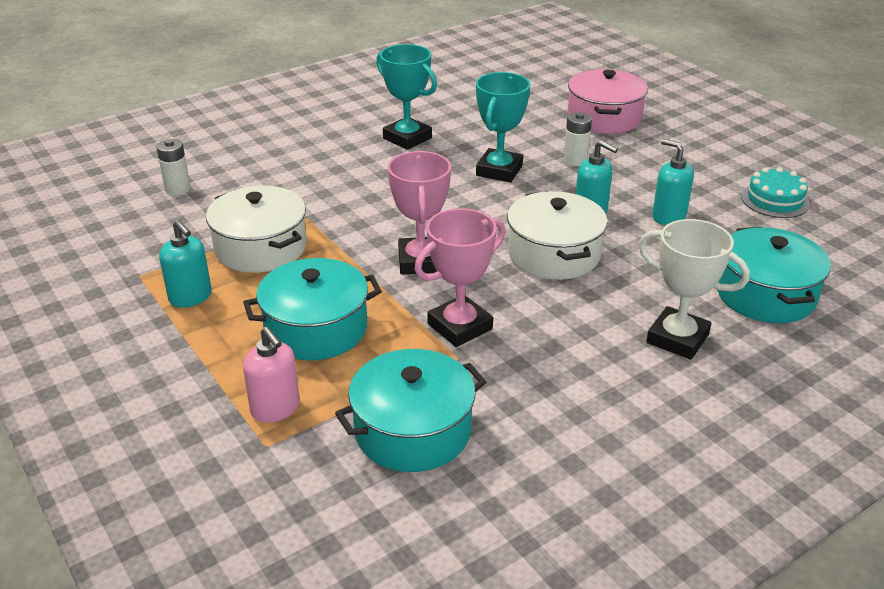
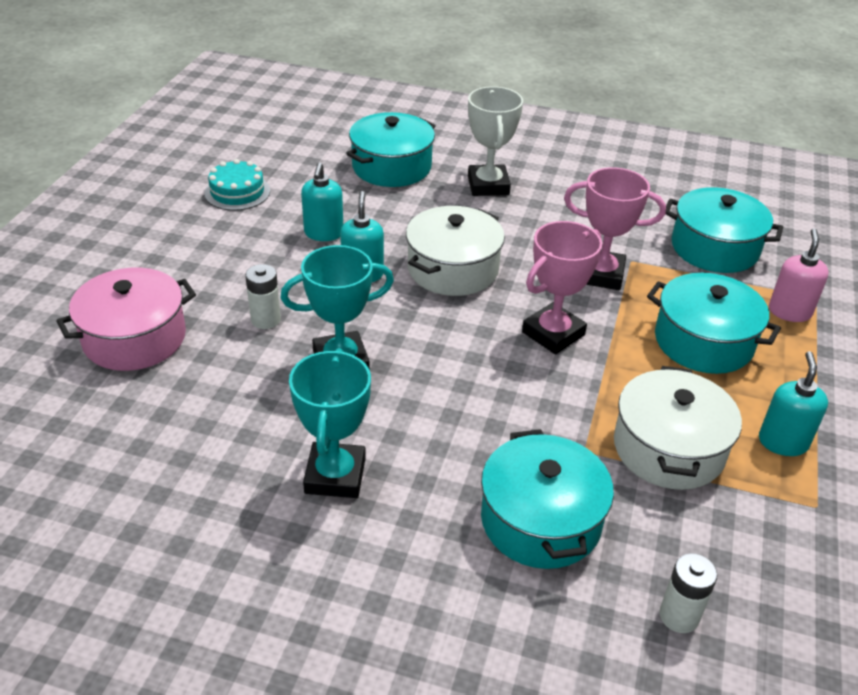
camera: 130 degrees left, 5 degrees up
(288, 180) = (540, 520): none -> turquoise pot

